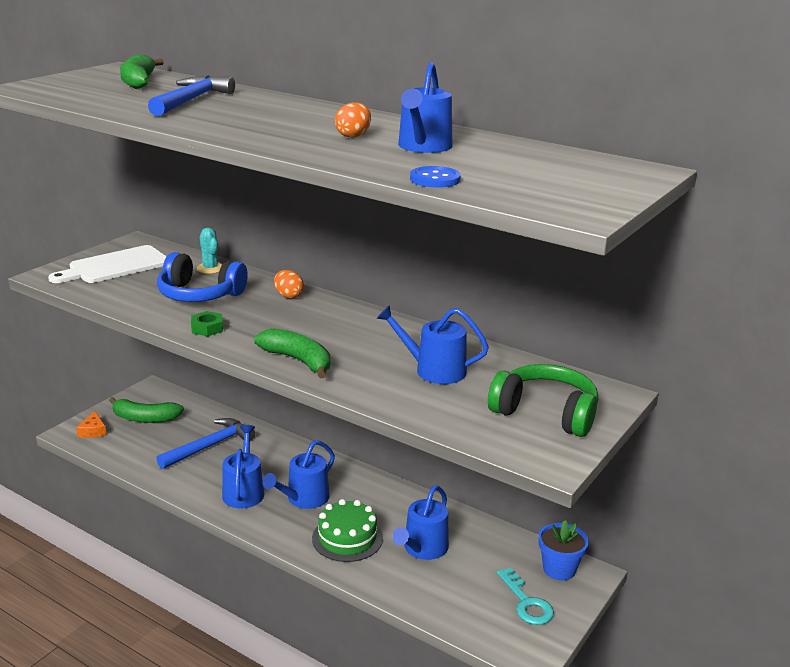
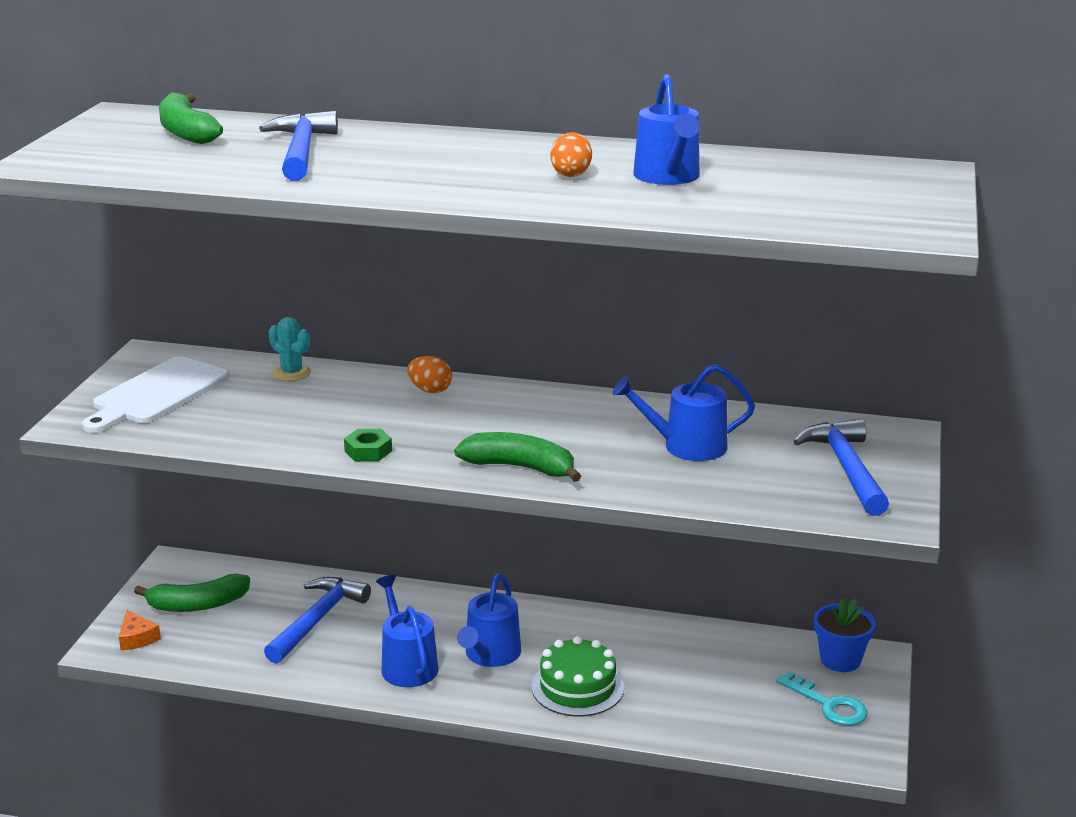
camera: 20 degrees left, 0 degrees up
(199, 295) = (313, 410): blue headphones -> none
(423, 548) = (675, 676): blue watering can -> none
(435, 179) = (735, 217): blue button -> none
(545, 413) = (846, 469): green headphones -> blue hammer

